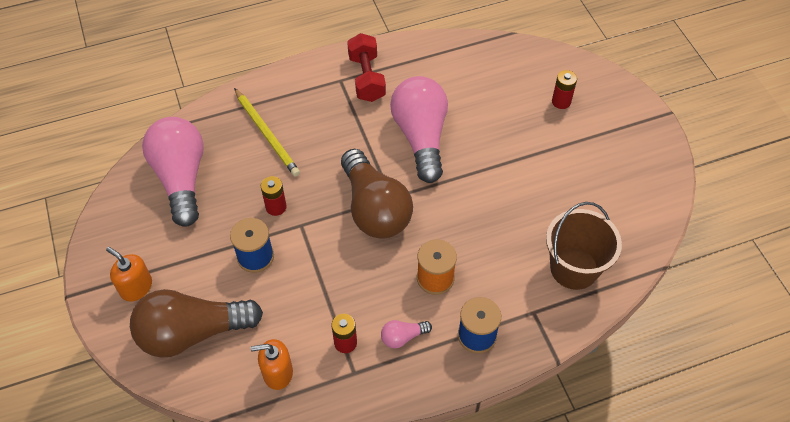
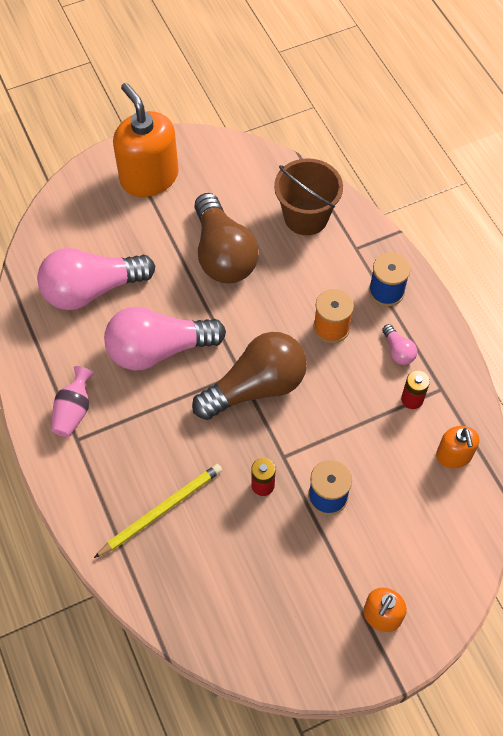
camera: 95 degrees left, 5 degrees up
(181, 178) = (232, 597): pink light bulb -> pink light bulb (92, 290)
(192, 332) = (425, 544): brown light bulb -> brown light bulb (223, 254)
(366, 78) = (73, 411): red dumbbell -> pink vase
(561, 102) = (106, 223): red battery -> none
(618, 135) = (149, 177): none -> orange soap dispenser

